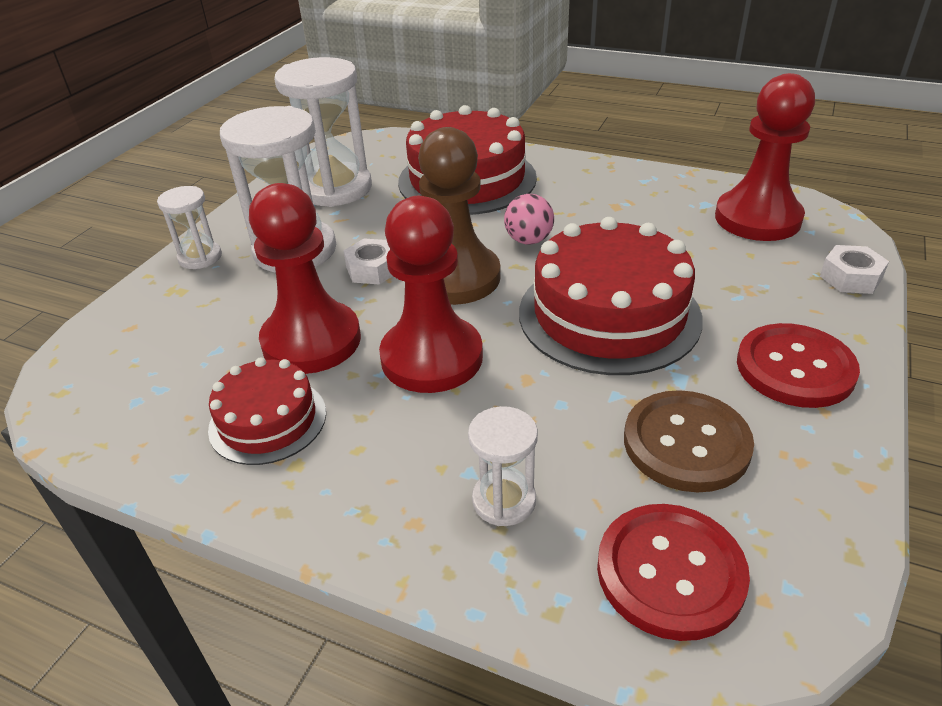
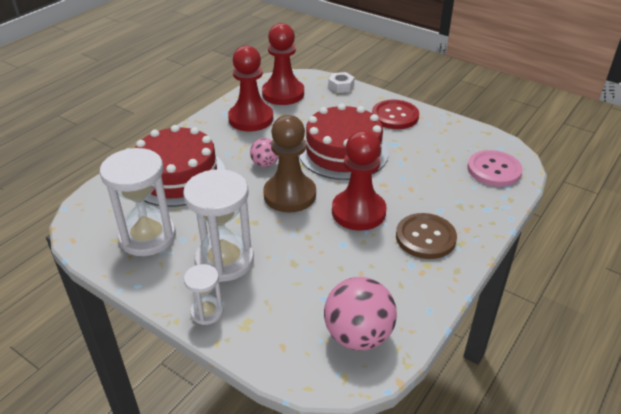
camera: 80 degrees left, 0 degrees up
(135, 395) = (358, 336): none -> pink ball
(268, 420) = (393, 275): red cake -> none
(311, 341) = (329, 256): red pawn -> red pawn (251, 119)
(372, 269) = (265, 226): white nut -> none
(504, 500) = (457, 202): white hourglass -> none
(670, 572) = (494, 170): red button -> pink button
(686, 443) = (432, 151): brown button -> brown button (425, 237)

